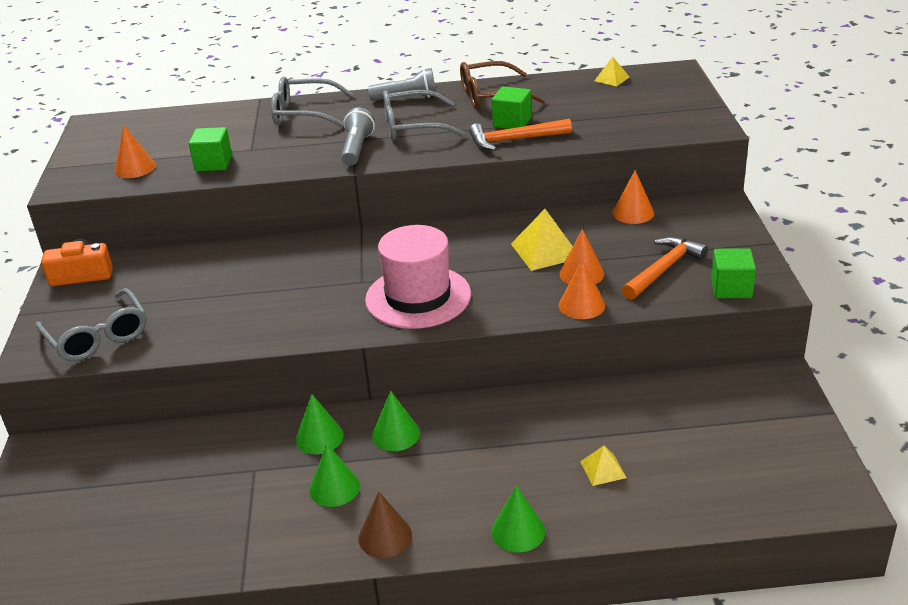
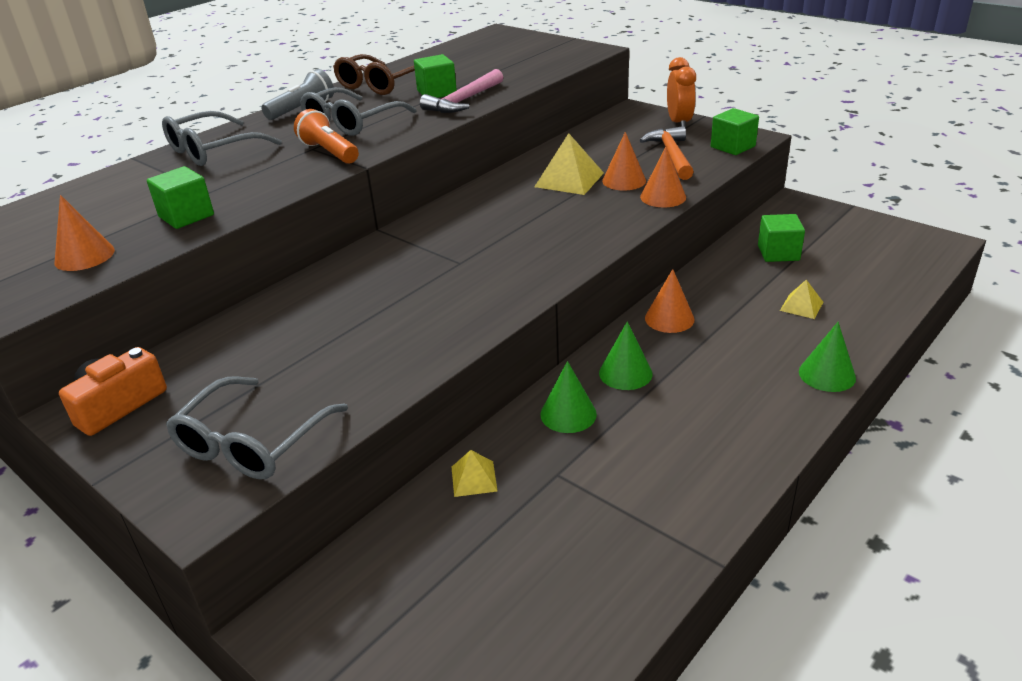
camera: 45 degrees left, 0 degrees up
(97, 336) = (253, 442): grey glasses -> grey glasses turned 105 degrees clockwise
(334, 488) = (650, 438): green cone -> none
(357, 148) = (329, 152): grey flashlight -> orange flashlight
(385, 536) = (752, 442): brown cone -> none
(418, 297) = (532, 249): pink hat -> none
(514, 140) = (464, 101): orange hammer -> pink hammer
(612, 79) = (459, 48): yellow pyramid -> yellow pyramid (474, 478)
(633, 213) = (584, 135): orange cone -> orange cone (669, 318)
(673, 414) = (778, 253): none -> green cube
(734, 239) = (679, 123): none -> orange clock

